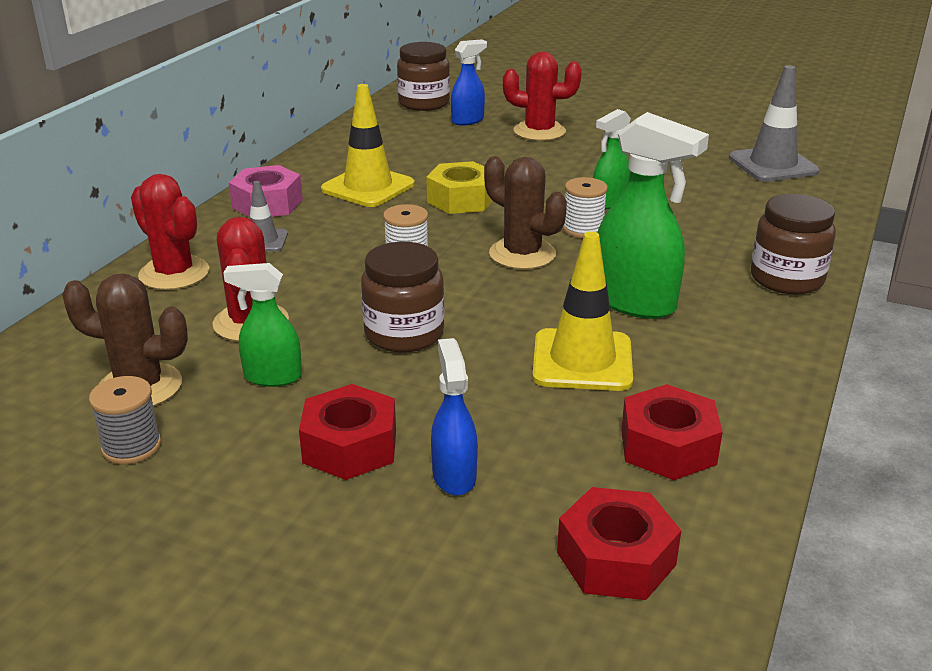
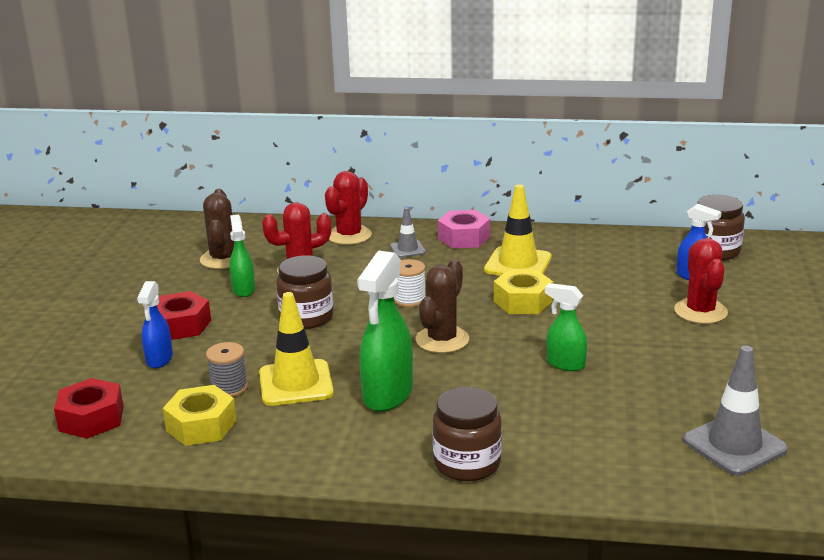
camera: 75 degrees right, 5 degrees down
(131, 446) = (170, 271): grey spool -> grey spool (229, 388)
(454, 475) = (159, 359): blue spray bottle -> blue spray bottle turned 120 degrees clockwise
(583, 229) = (503, 359): white spool -> none
(667, 446) = (201, 426): red nut -> yellow nut

